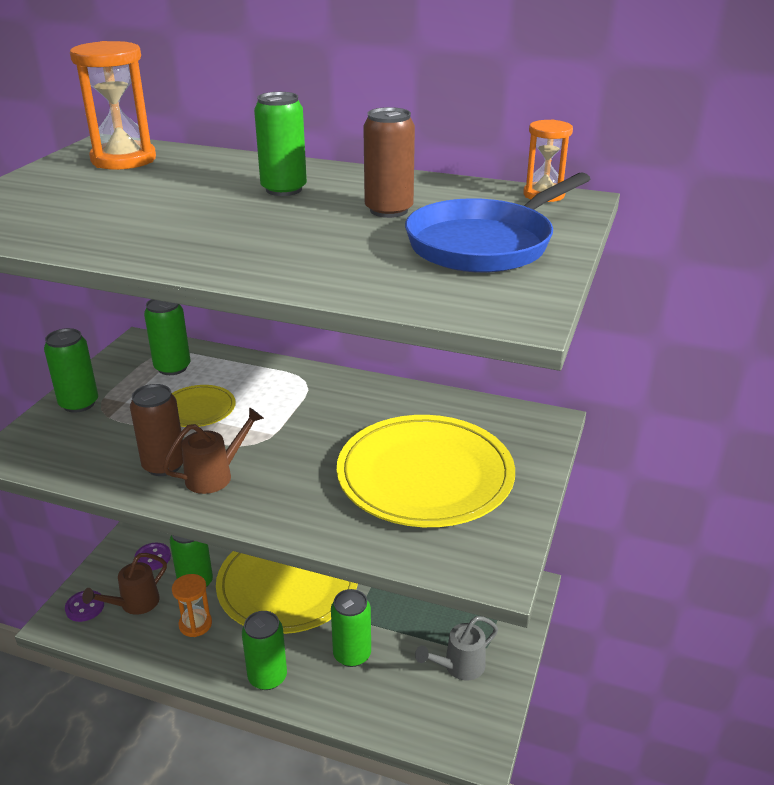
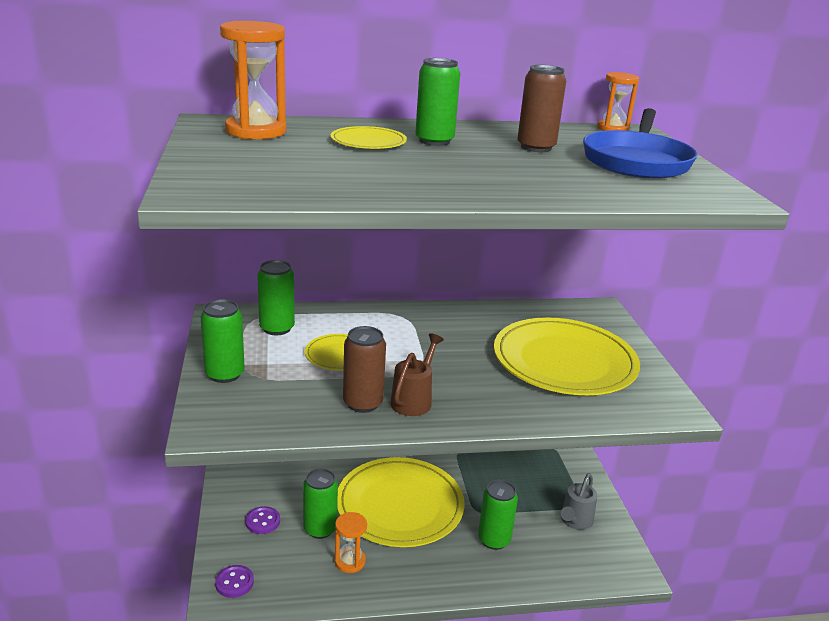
camera: 30 degrees left, 5 degrees down
(134, 604) = (280, 564): brown watering can -> none
(211, 183) = (368, 142): none -> yellow plate
(267, 677) = (445, 579): green can -> none

